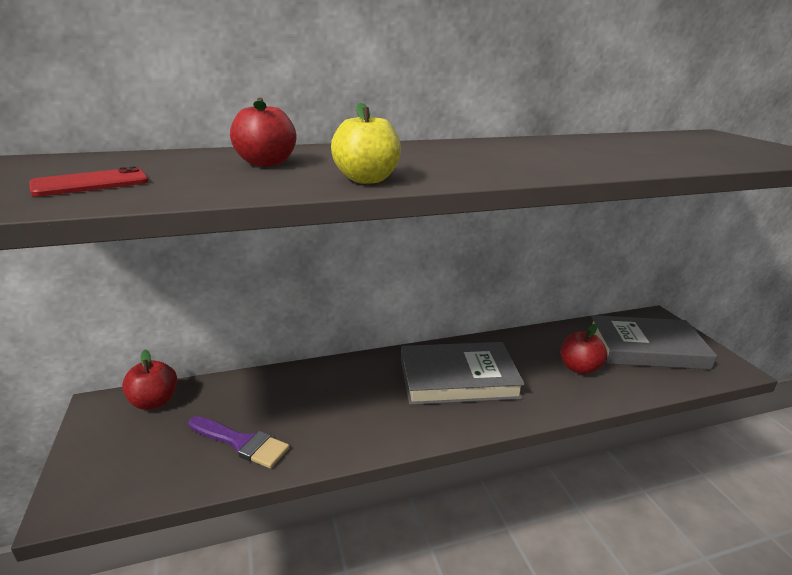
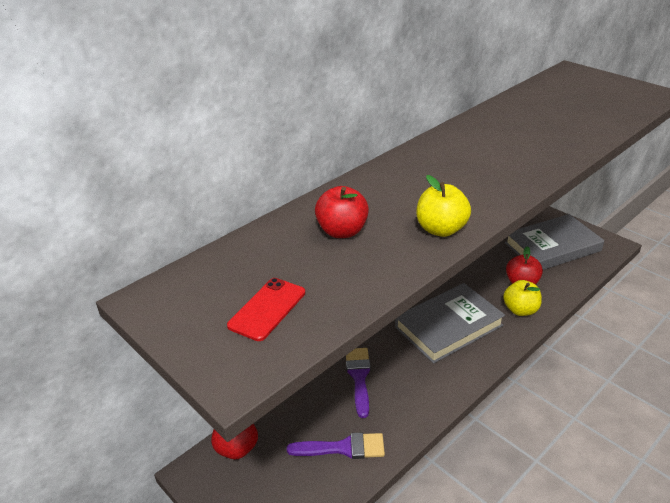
camera: 25 degrees left, 10 degrees up
(323, 388) = (359, 377): none -> purple brush
(556, 392) = (520, 310): none -> yellow apple

